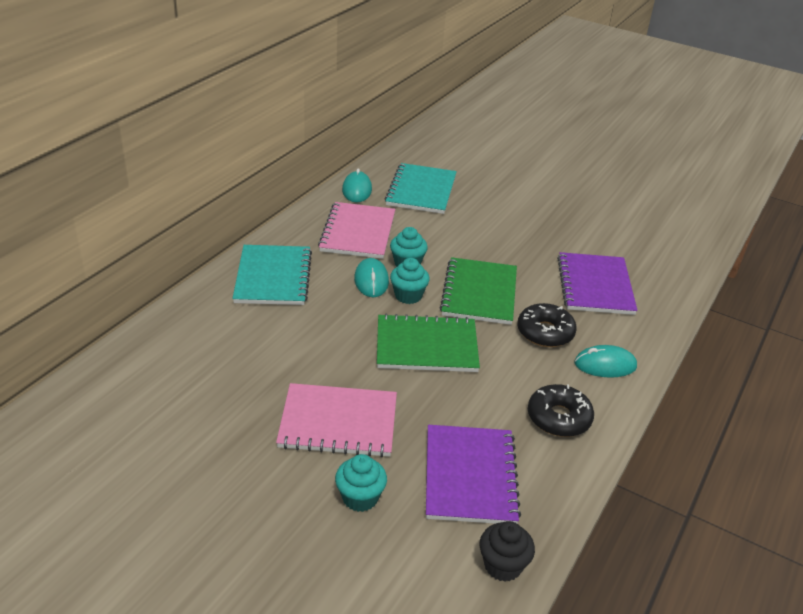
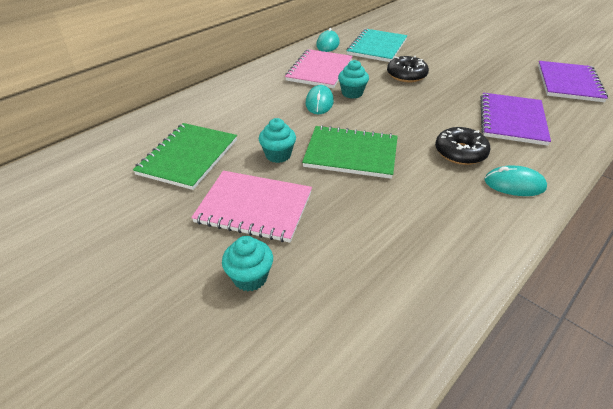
camera: 15 degrees right, 5 degrees up
(273, 277) = (243, 95): turquoise notebook -> none
(408, 296) = (346, 115): turquoise cupcake -> turquoise cupcake (278, 155)
(470, 476) = (361, 271): purple notebook -> purple notebook (568, 83)
(479, 293) = (407, 118): green notebook -> green notebook (188, 157)
(503, 565) = (374, 372): black cupcake -> none
(558, 418) = (461, 226): black donut -> black donut (406, 75)

